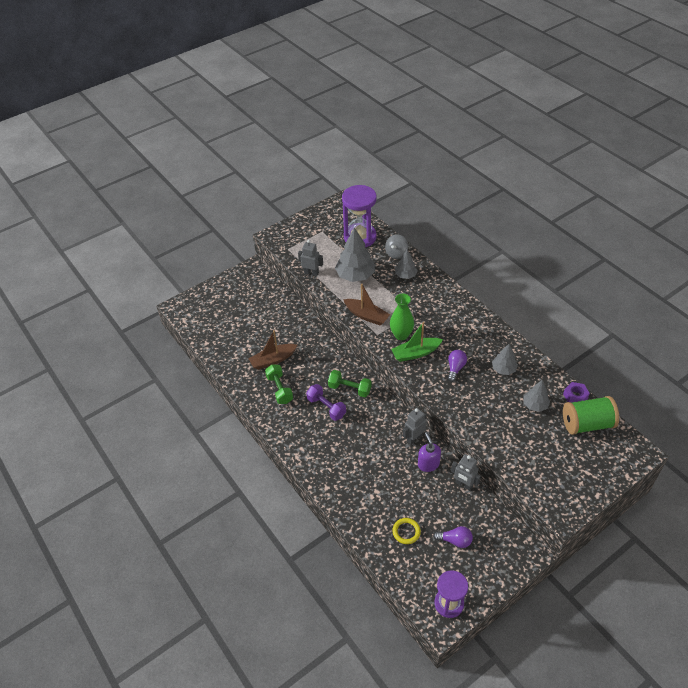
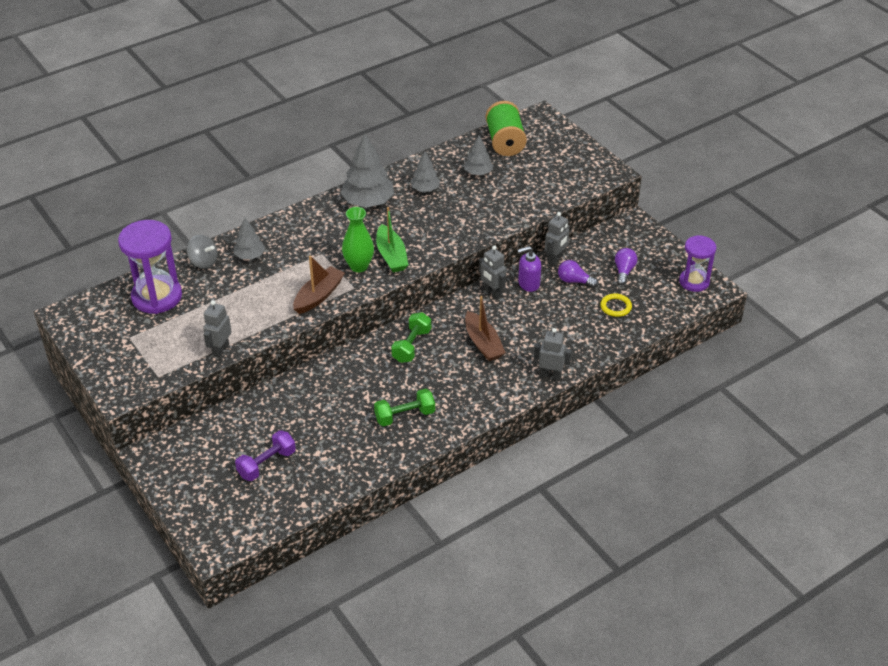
camera: 90 degrees left, 5 degrees down
(273, 360) = (350, 424): brown boat -> brown boat (483, 343)
(321, 480) = (550, 375): none -> grey robot
(326, 407) = (440, 368): purple dumbbell -> purple dumbbell (266, 464)
(355, 275) = (237, 304): grey tree -> grey tree (368, 202)
(455, 368) = (419, 225): purple light bulb -> purple light bulb (574, 281)
(575, 396) = (468, 144): purple nut -> none

